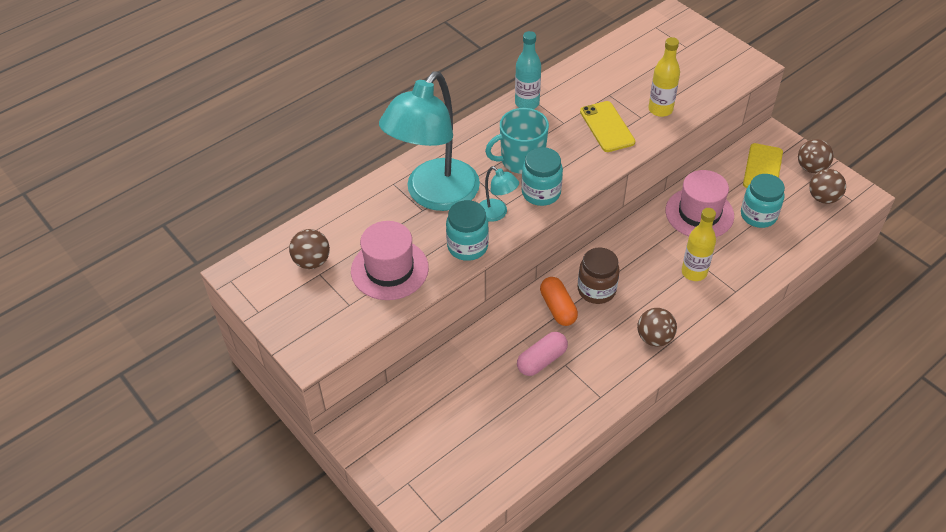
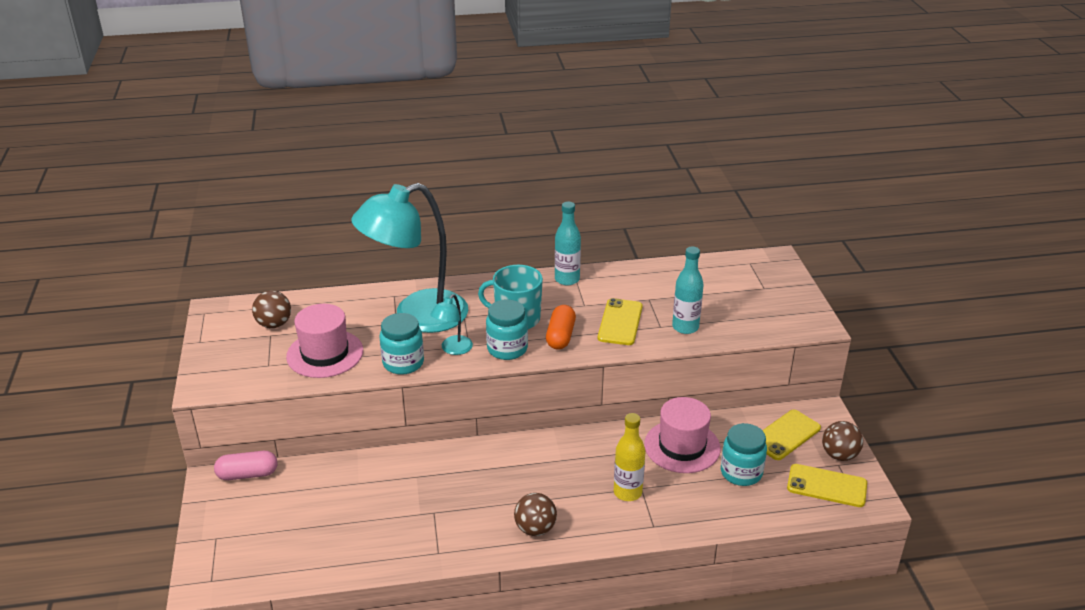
camera: 30 degrees right, 15 degrees down
(496, 214) = (453, 349): turquoise lamp -> turquoise lamp turned 45 degrees clockwise
(541, 360) = (417, 499): pink capsule -> pink capsule (248, 474)
(558, 308) = (472, 465): orange capsule -> orange capsule (560, 336)
(596, 290) = (521, 466): brown jar -> none
(660, 109) = (685, 327): yellow bottle -> turquoise bottle
(823, 198) = (826, 486): brown ball -> yellow phone

